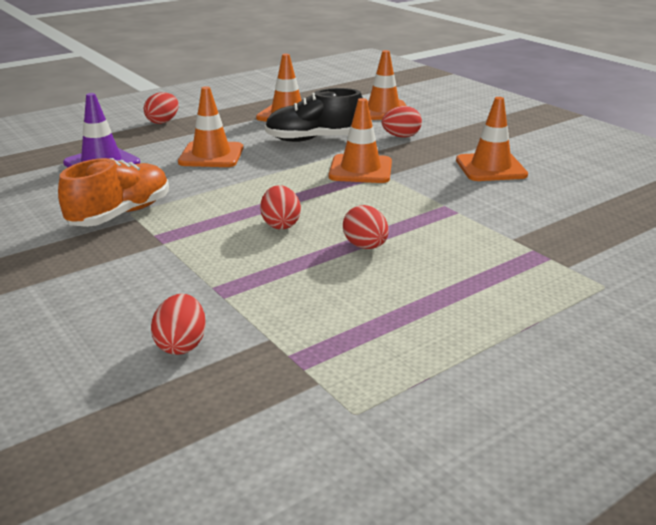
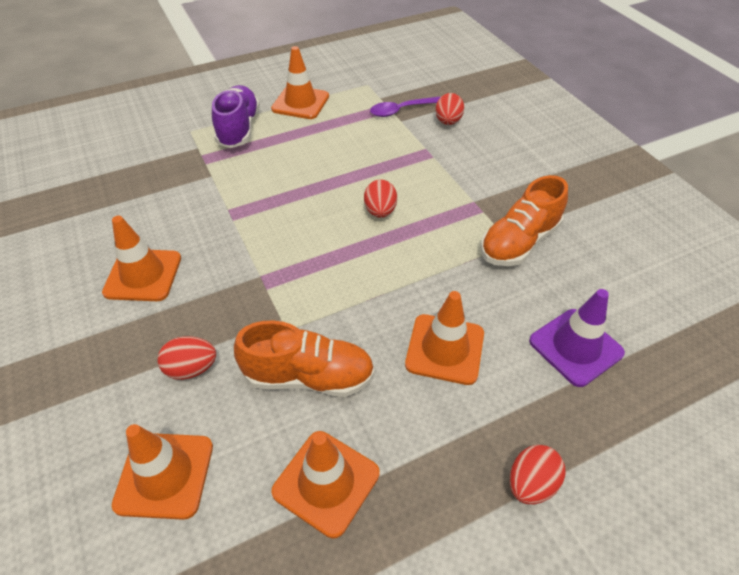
camera: 170 degrees left, 20 degrees up
(271, 358) = (401, 110): none -> purple spoon
(314, 139) = (309, 376): black shoe -> orange shoe
(360, 169) = (280, 290): orange traffic cone -> orange traffic cone (300, 103)
(365, 246) = (321, 180): red egg -> none
(534, 296) = (239, 129): none -> purple shoe

